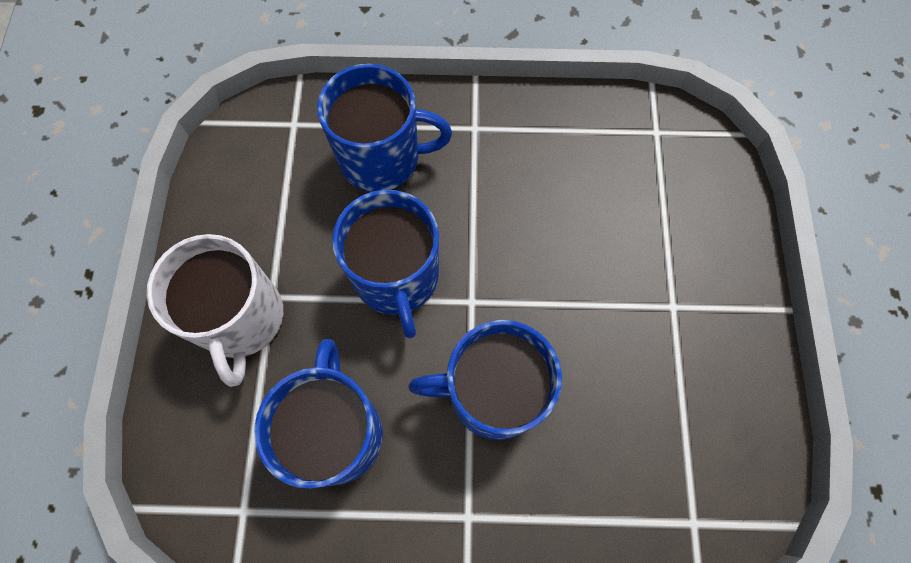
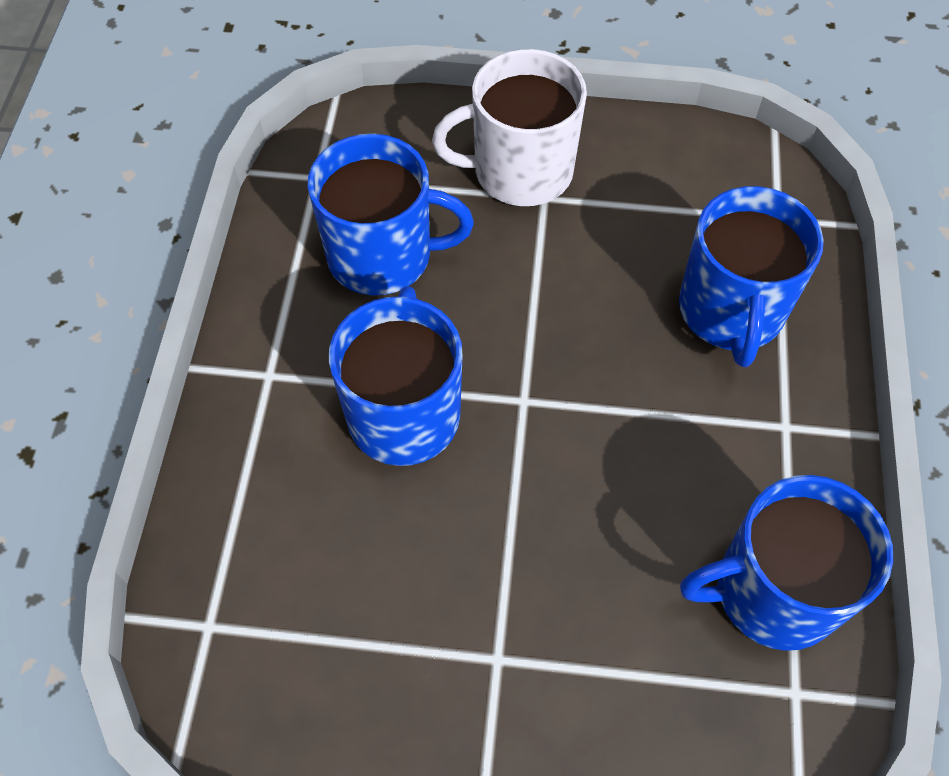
camera: 95 degrees right, 10 degrees down
(397, 278) = (560, 320): blue mug -> blue mug (773, 591)

